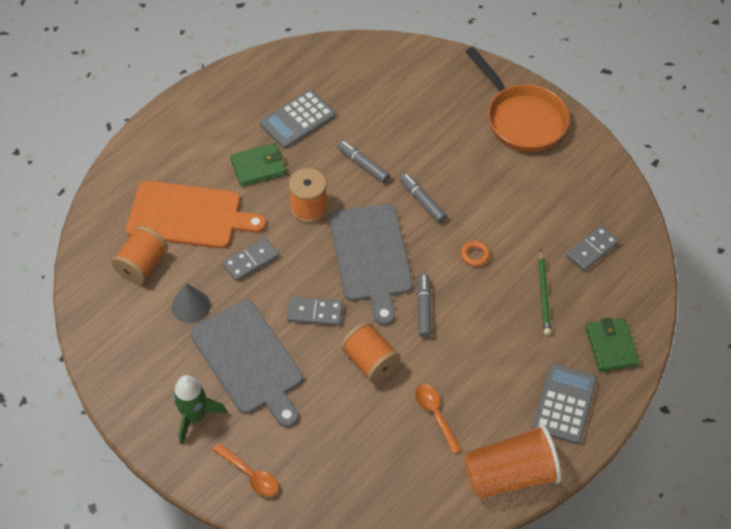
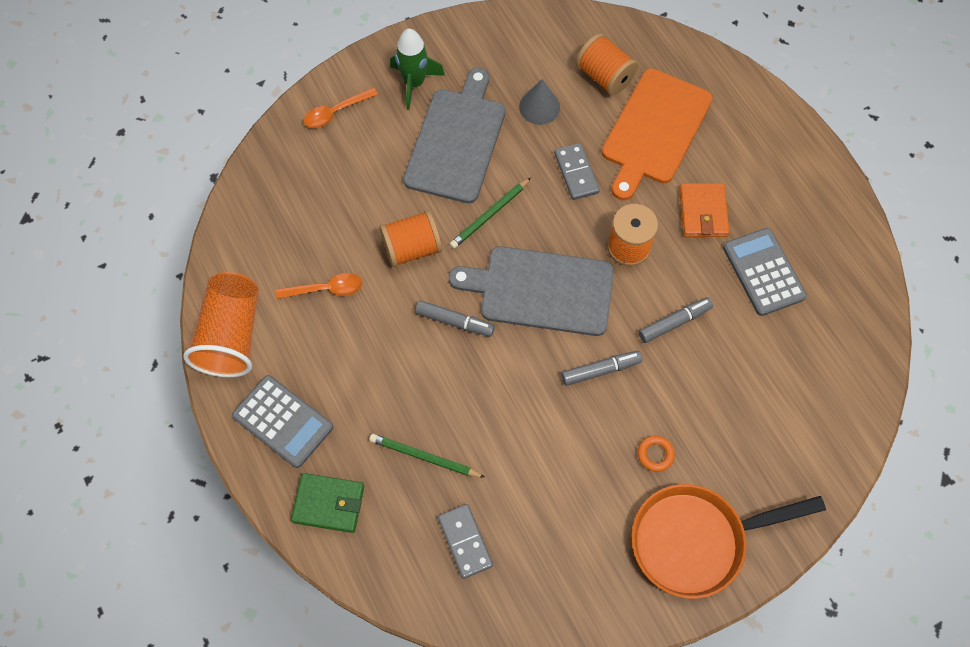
camera: 110 degrees right, 10 degrees up
(249, 360) = (456, 141): grey cutting board -> grey cutting board turned 120 degrees clockwise
(258, 167) = (703, 212): green wallet -> orange wallet
(315, 312) = (489, 215): grey domino -> green pencil
(475, 255) = (505, 401): orange ring -> orange ring (655, 454)

